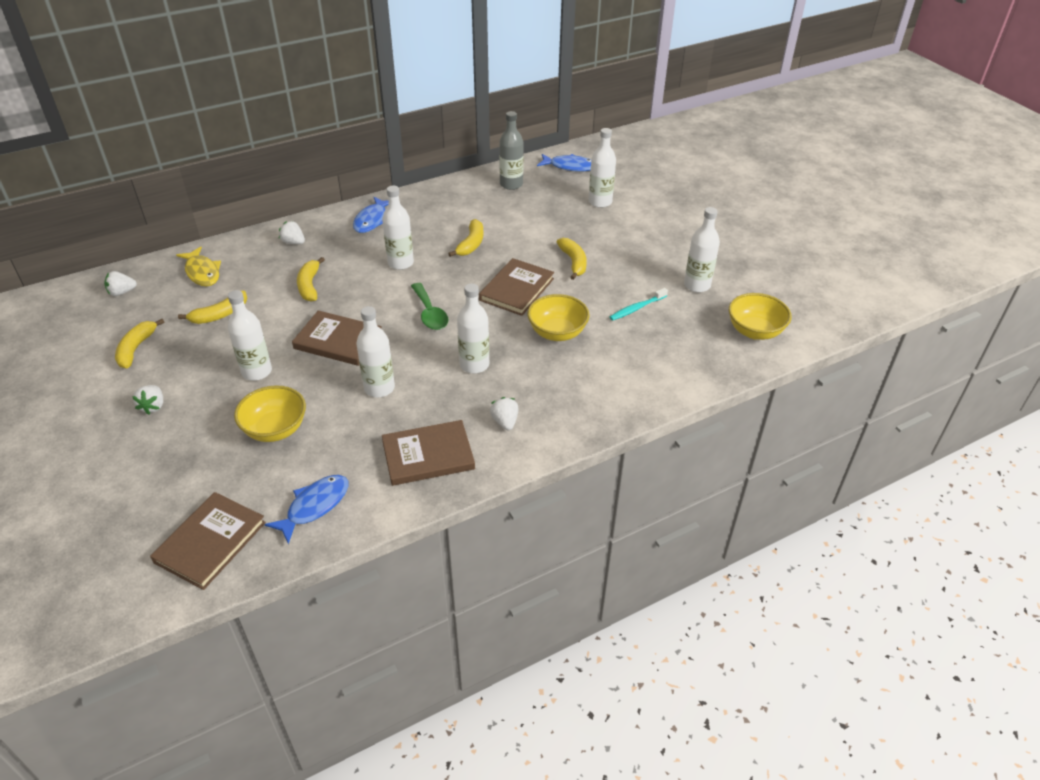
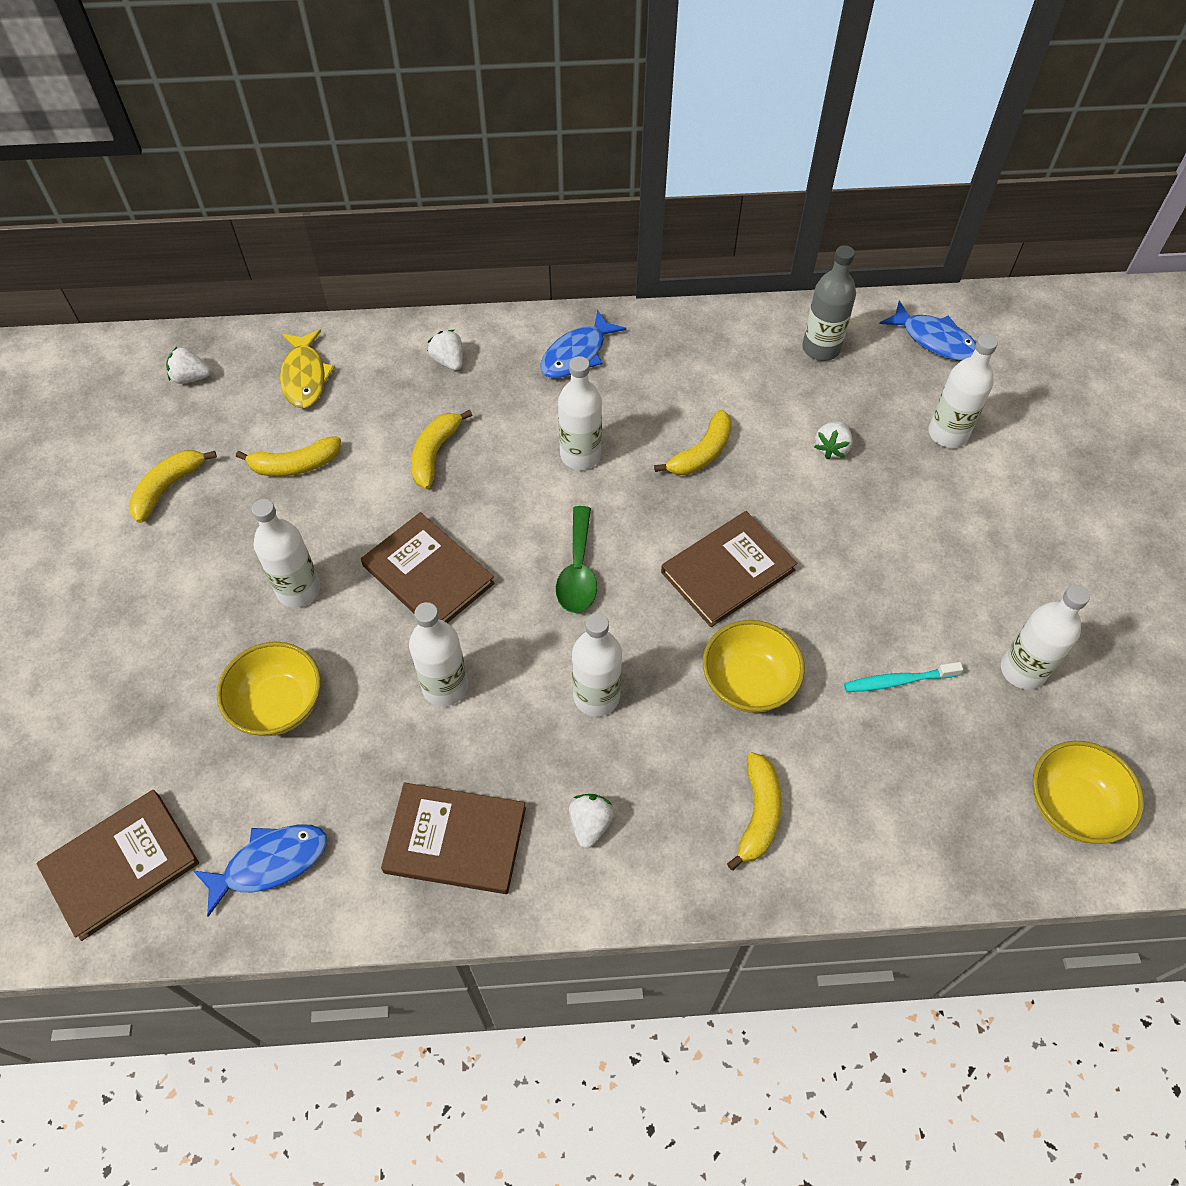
camera: 25 degrees right, 15 degrees up
(153, 406) = (148, 599): white strawberry -> white strawberry (831, 448)
(573, 262) = (843, 547): yellow banana -> yellow banana (758, 814)

